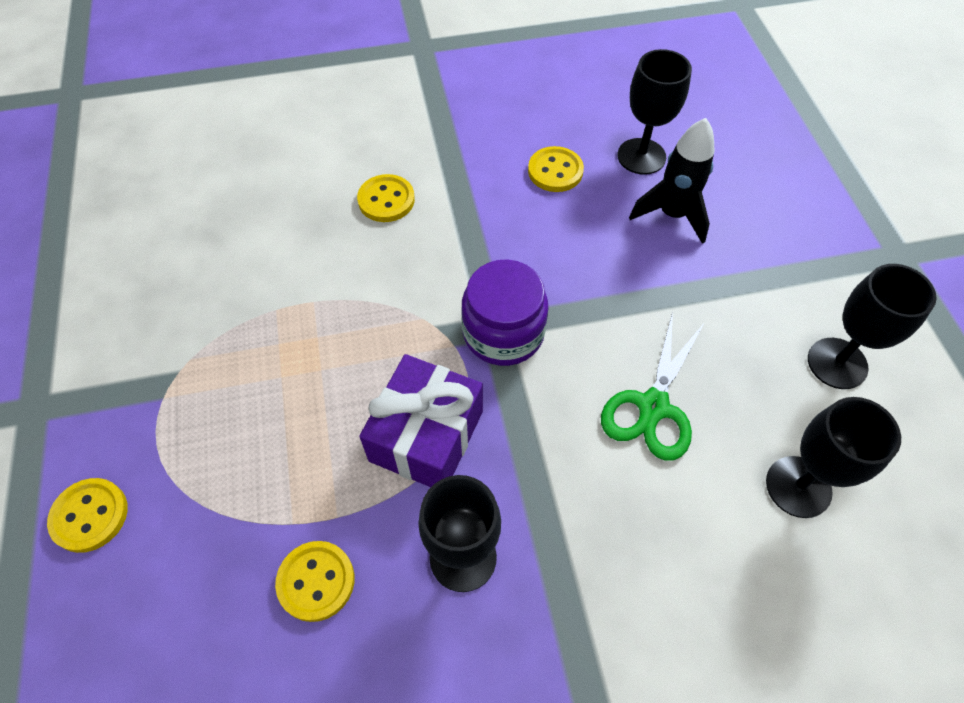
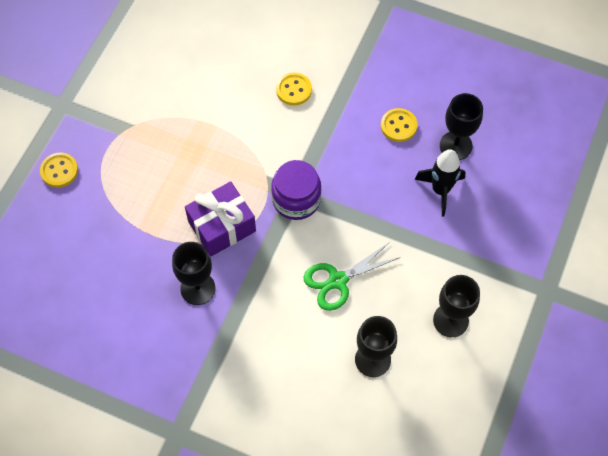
camera: 35 degrees right, 5 degrees up
(316, 581) = (131, 258): yellow button -> none

